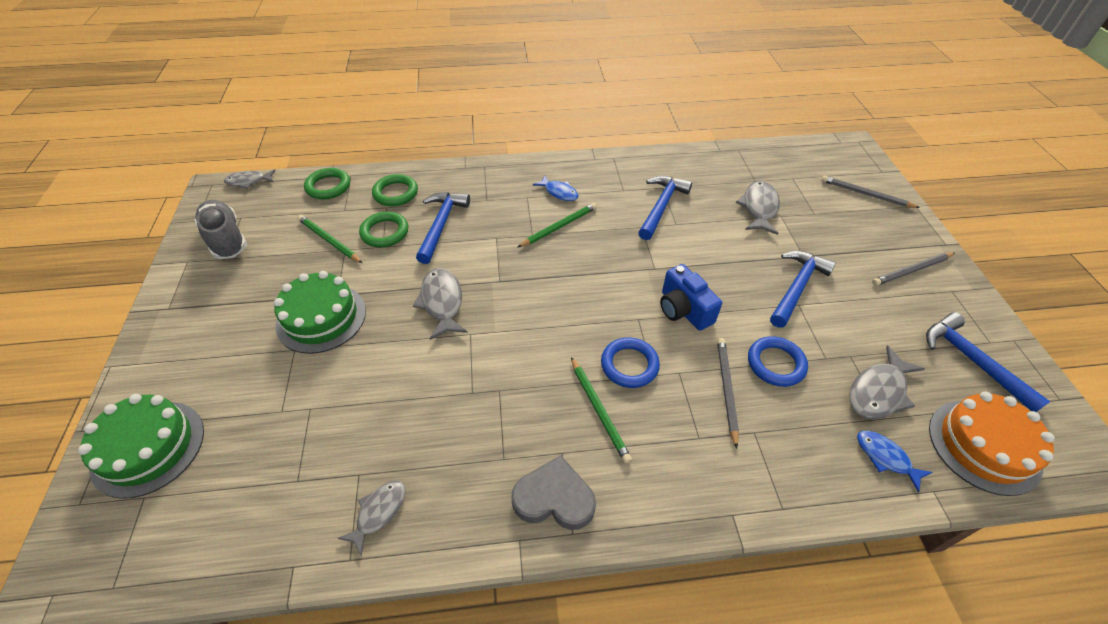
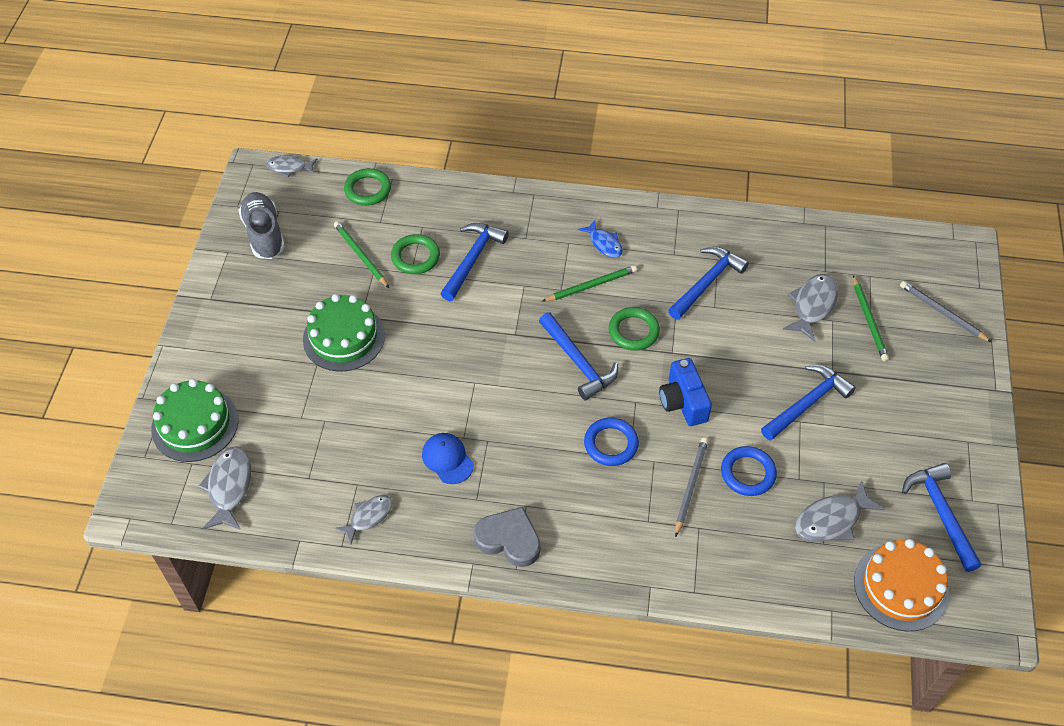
camera: 15 degrees right, 5 degrees up
(395, 193) = (434, 211): green ring -> green ring (633, 331)
(442, 302) = (455, 345): grey fish -> grey fish (229, 487)
(459, 420) = (447, 459): none -> blue cap
(569, 294) = (578, 362): none -> blue hammer
(599, 410) = (569, 478): green pencil -> green pencil (869, 320)
(885, 458) = (805, 575): blue fish -> none
(912, 270) = (939, 411): grey pencil -> none

